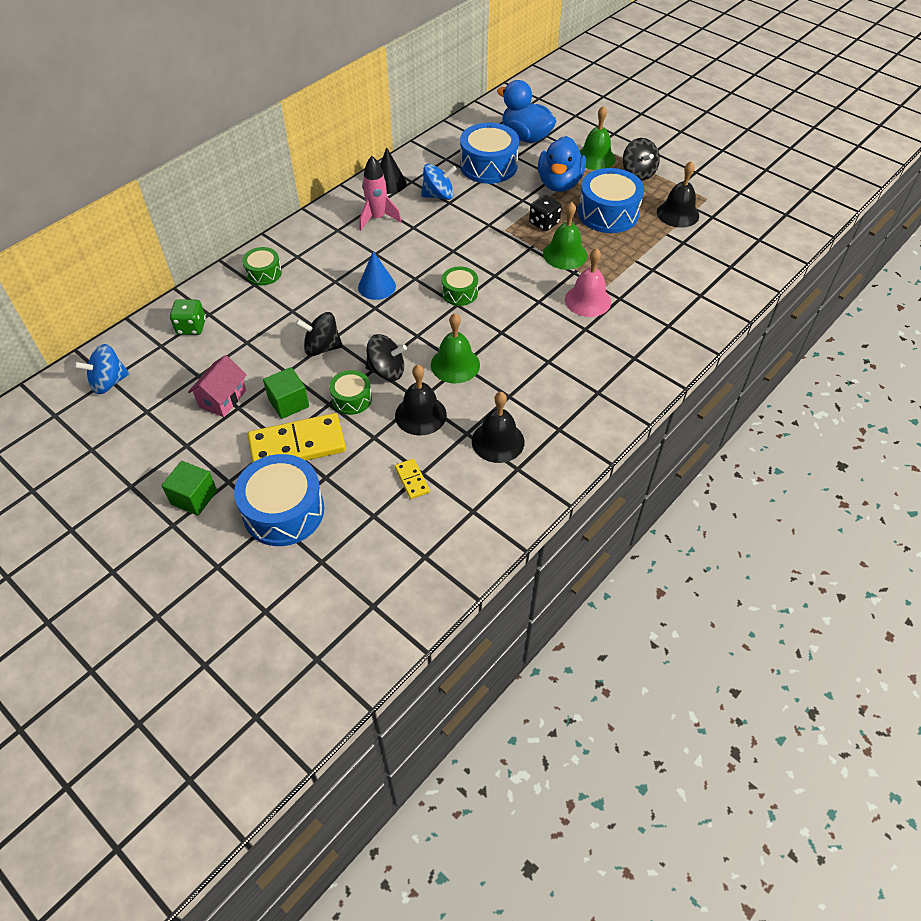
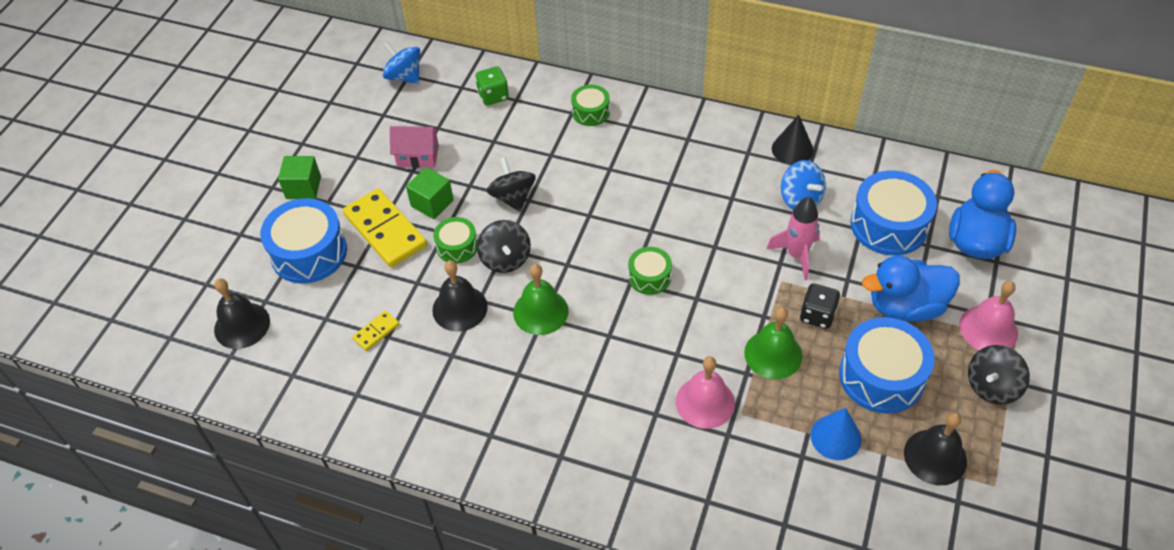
camera: 70 degrees right, 0 degrees up
(376, 286) = (620, 204): blue cone -> blue cone (835, 437)
(377, 218) = (726, 163): pink rocket -> pink rocket (796, 255)
(498, 441) = (451, 385): black bell -> black bell (242, 325)
(595, 158) = (988, 329): green bell -> pink bell

